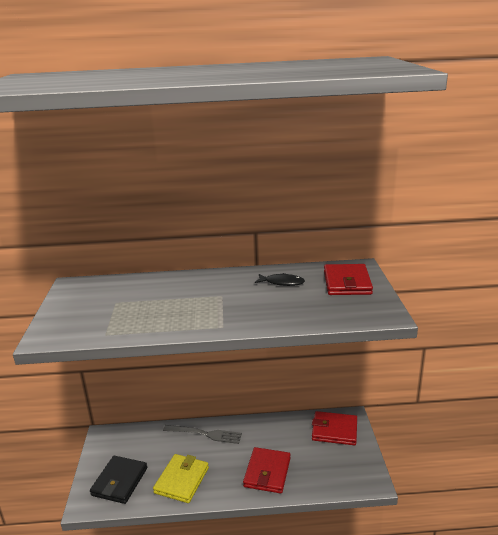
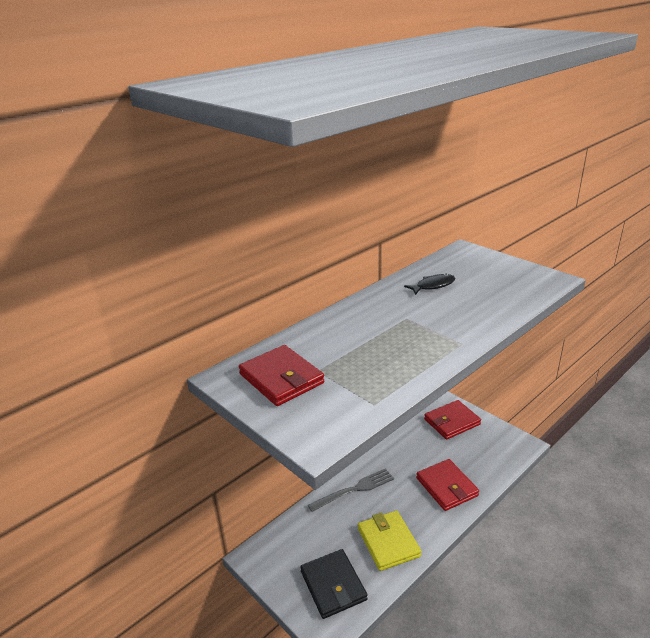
camera: 40 degrees left, 5 degrees up
(347, 283) = (481, 266): red wallet -> red wallet (281, 379)

